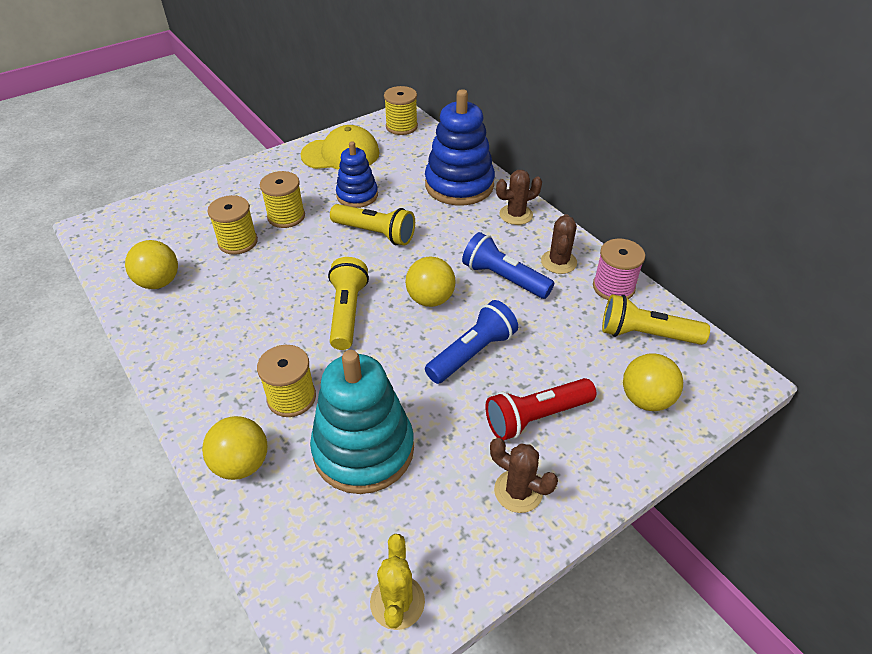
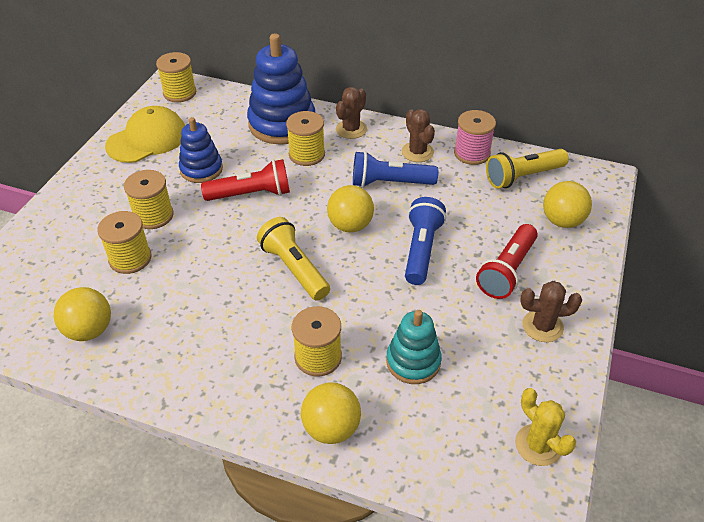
camera: 35 degrees left, 0 degrees up
(363, 450) = (413, 362): turquoise stacking toy -> turquoise stacking toy, size x0.59
(375, 233) = (251, 194): yellow flashlight -> red flashlight
(454, 220) = (307, 154): none -> yellow spool

